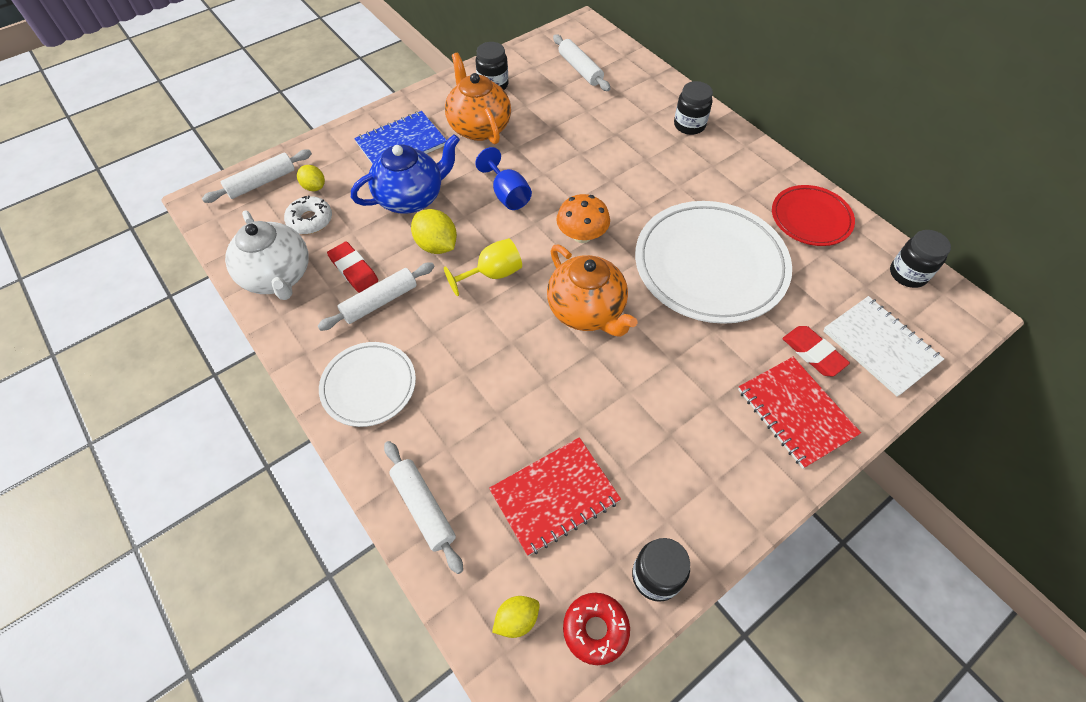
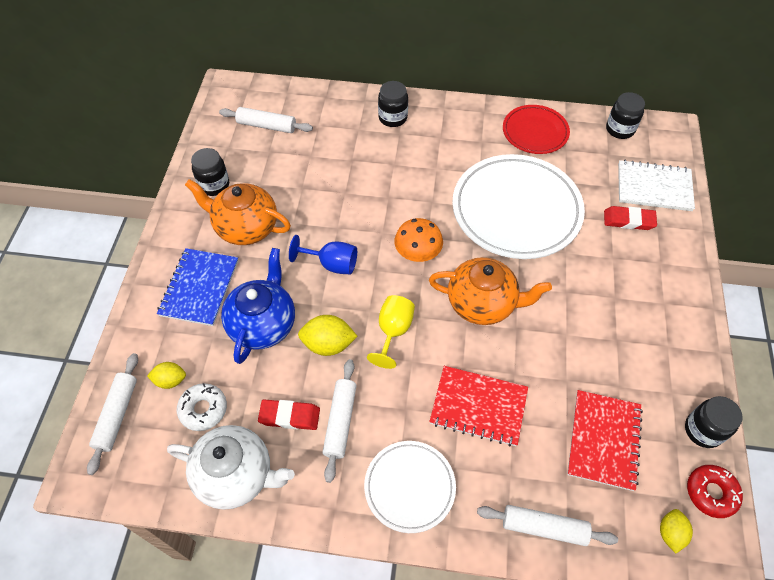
camera: 45 degrees left, 0 degrees up
(796, 412) = (659, 265): red notebook -> red notebook (478, 406)

